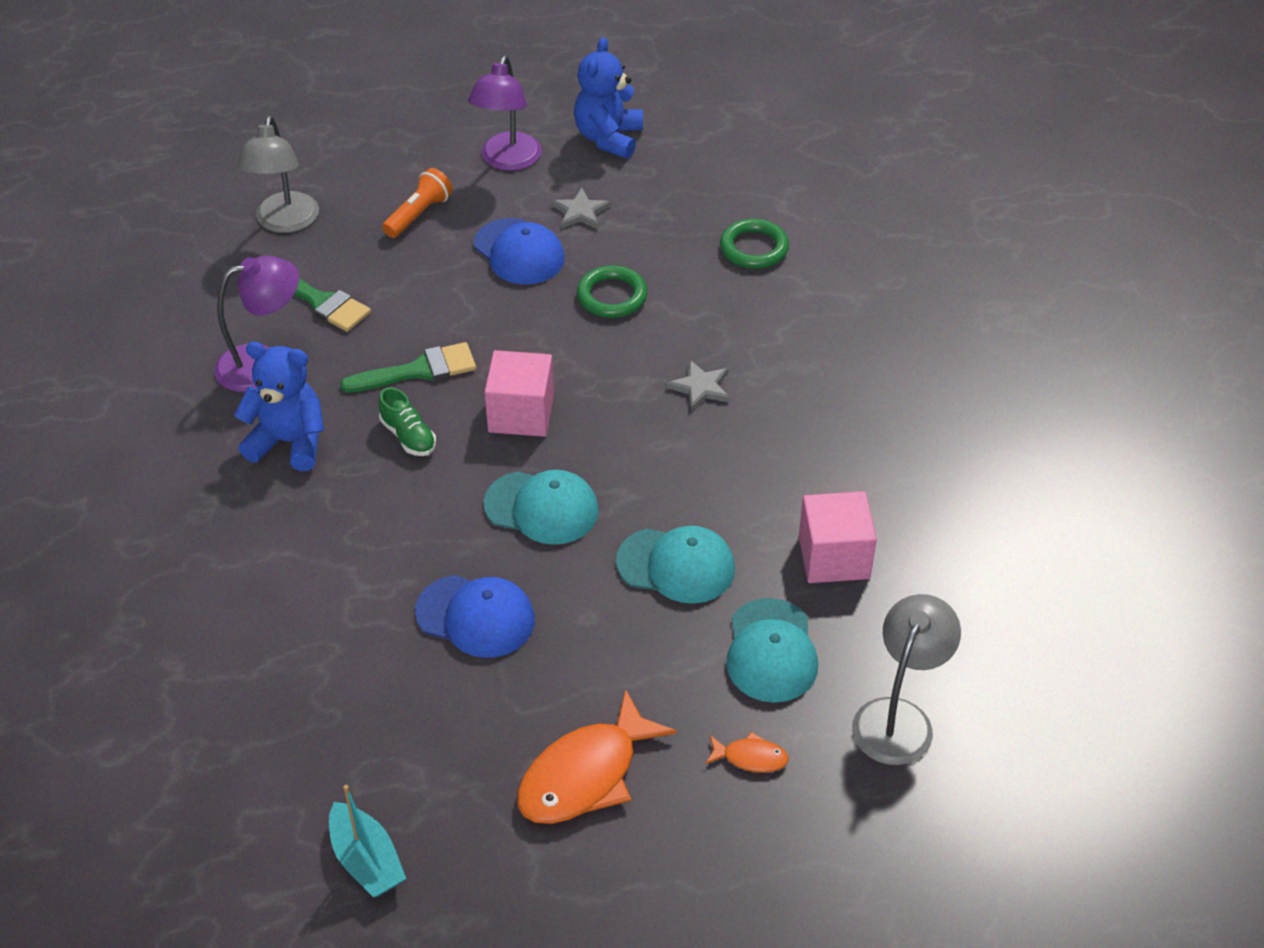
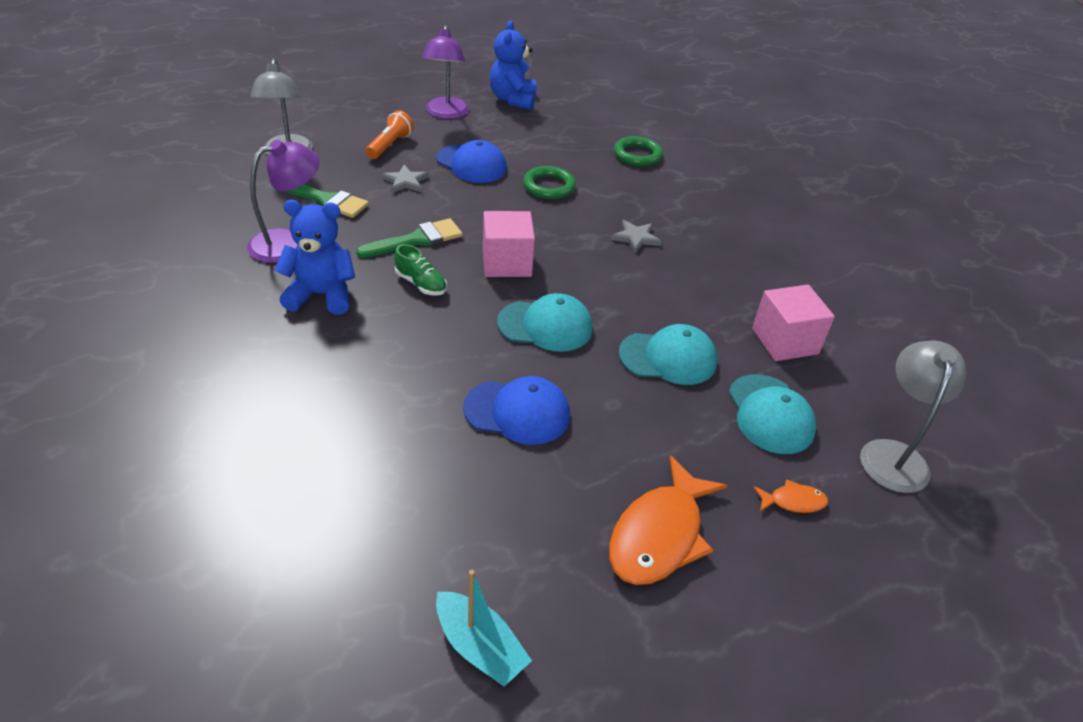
camera: 15 degrees left, 5 degrees down
(580, 212) = (508, 140): grey star -> grey star (405, 181)

